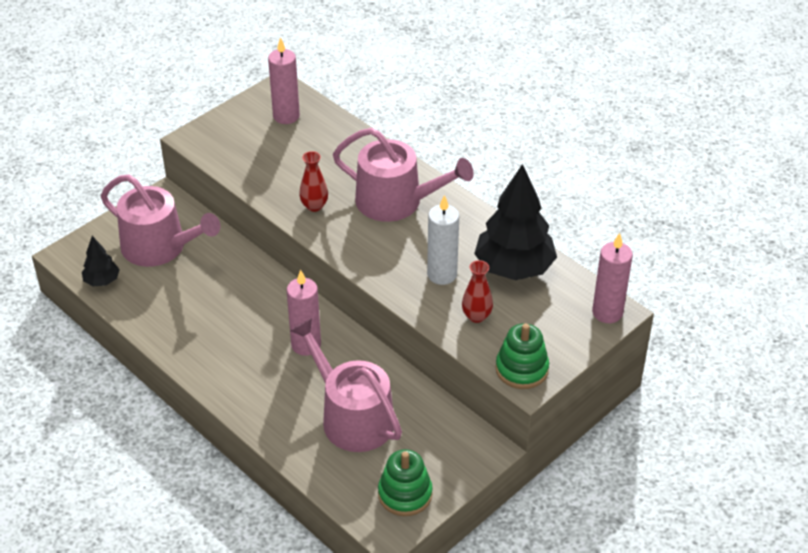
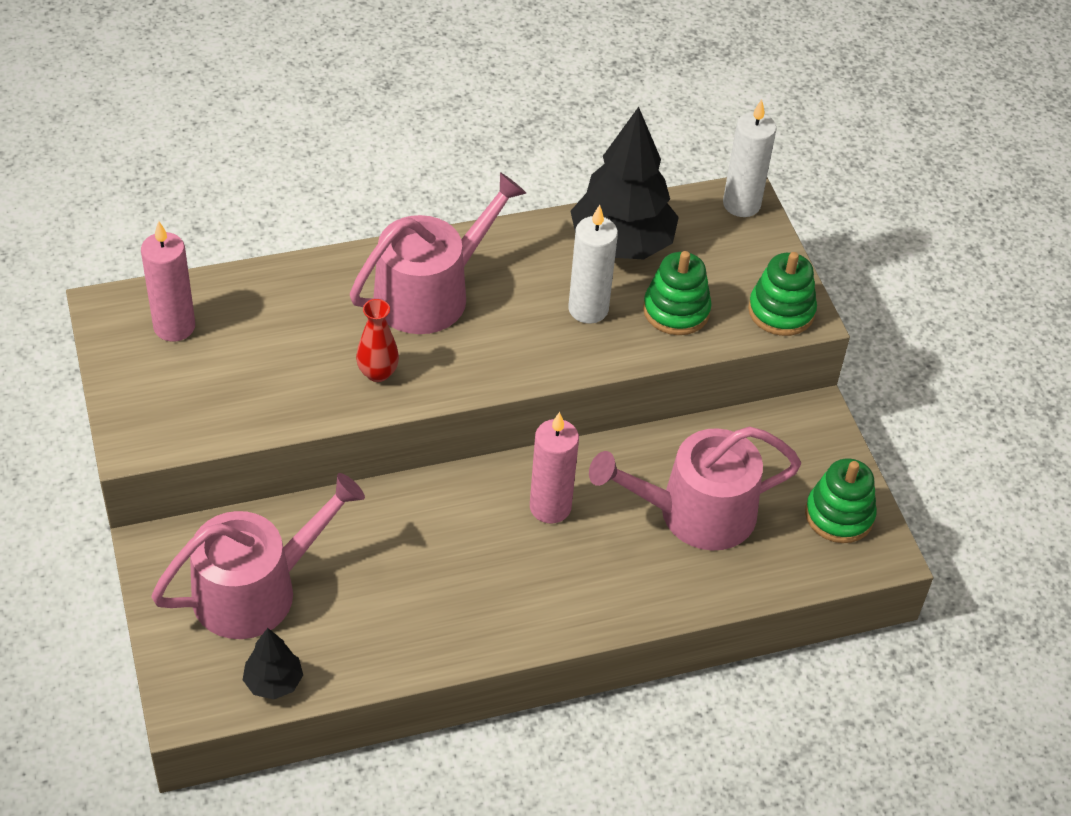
camera: 65 degrees left, 5 degrees up
(476, 316) = (676, 310): red vase -> green stacking toy
(607, 312) = (741, 204): pink candle -> white candle

